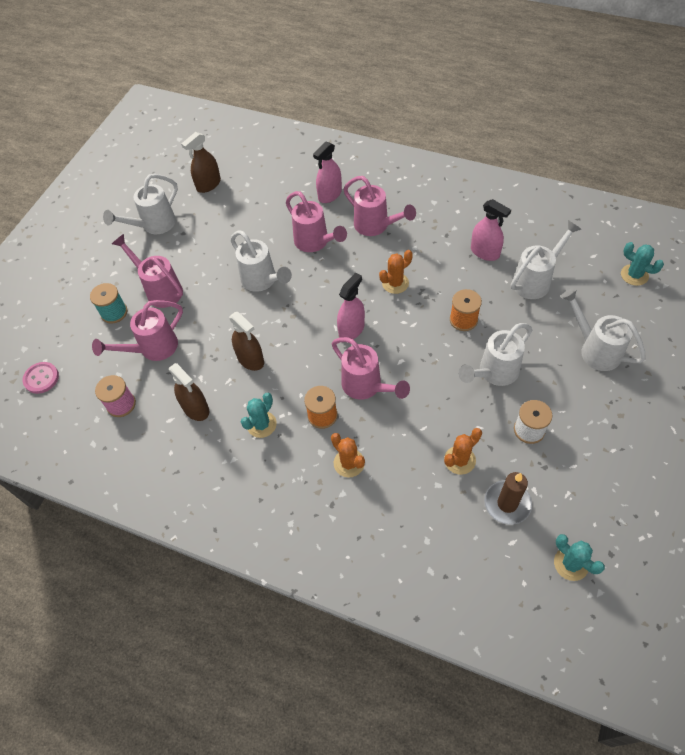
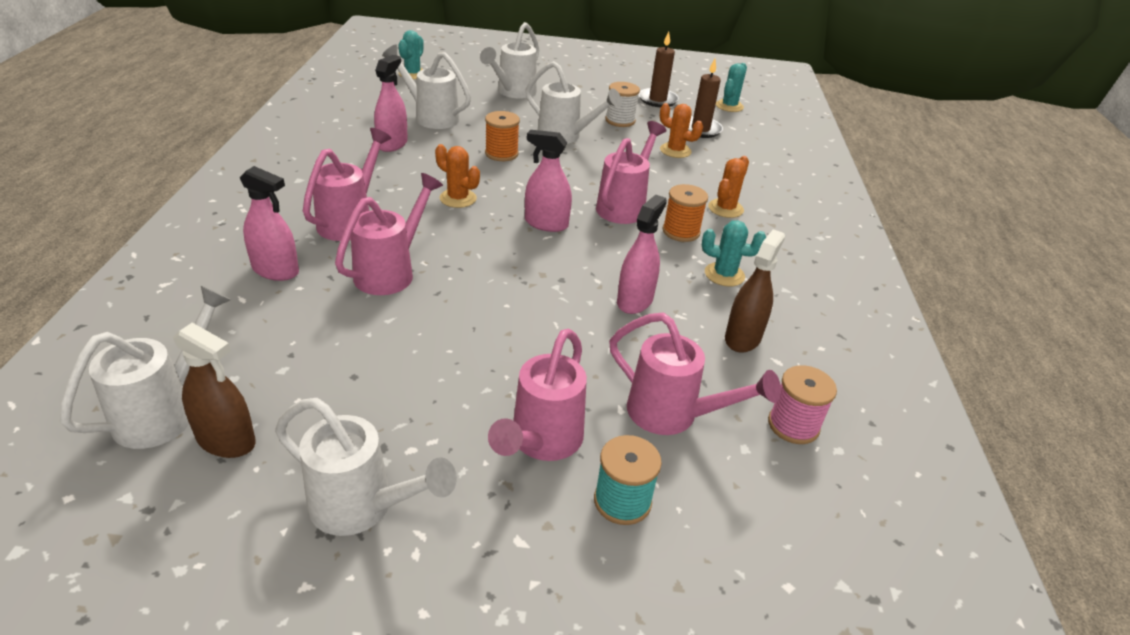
camera: 115 degrees left, 20 degrees down
(41, 378) = (828, 573): pink button -> none
(250, 359) = (635, 301): brown spray bottle -> pink spray bottle
(262, 281) = (485, 313): white watering can -> white watering can (166, 410)
(585, 485) = (657, 100): none -> brown candle

